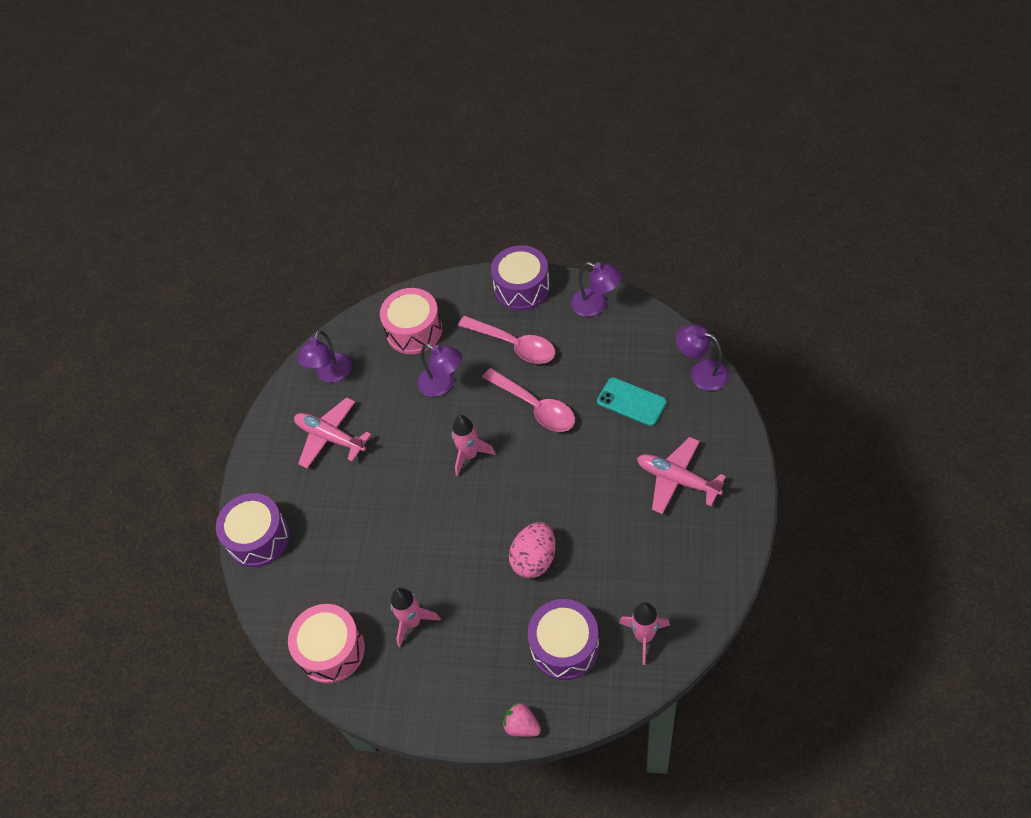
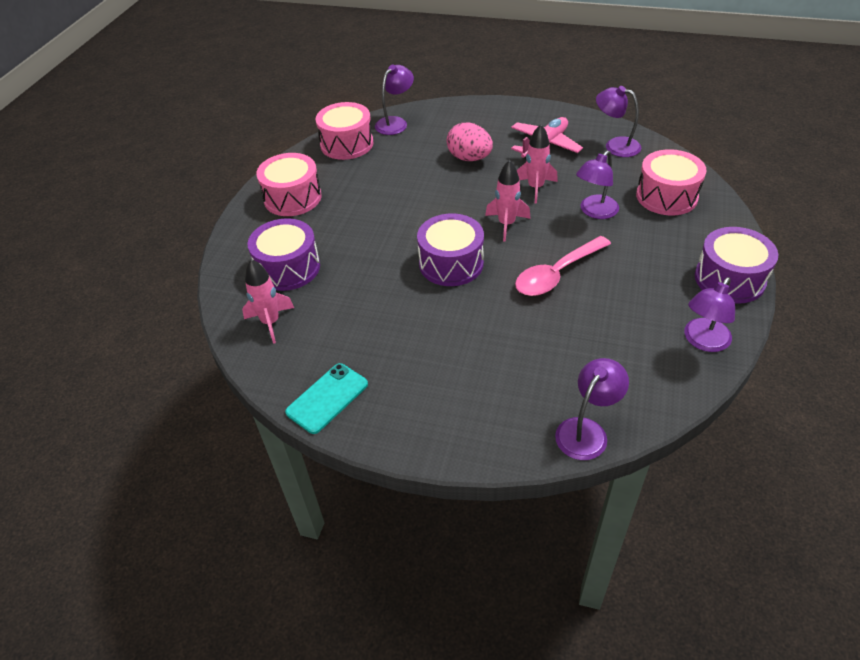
camera: 95 degrees right, 10 degrees down
(258, 538) = (456, 111): purple drum -> purple drum (451, 263)
(283, 603) = (395, 123): none -> purple lamp
(412, 622) = (351, 183): pink rocket -> pink rocket (535, 188)
(445, 682) = (292, 198): none -> pink drum
(514, 345) = (643, 265): pink spoon -> none
(522, 725) = (234, 236): pink strawberry -> none
(534, 559) = (380, 257): pink egg -> pink egg (469, 158)
(631, 402) = (550, 354): turquoise phone -> turquoise phone (327, 398)
(677, 480) = (435, 378): pink plane -> none

